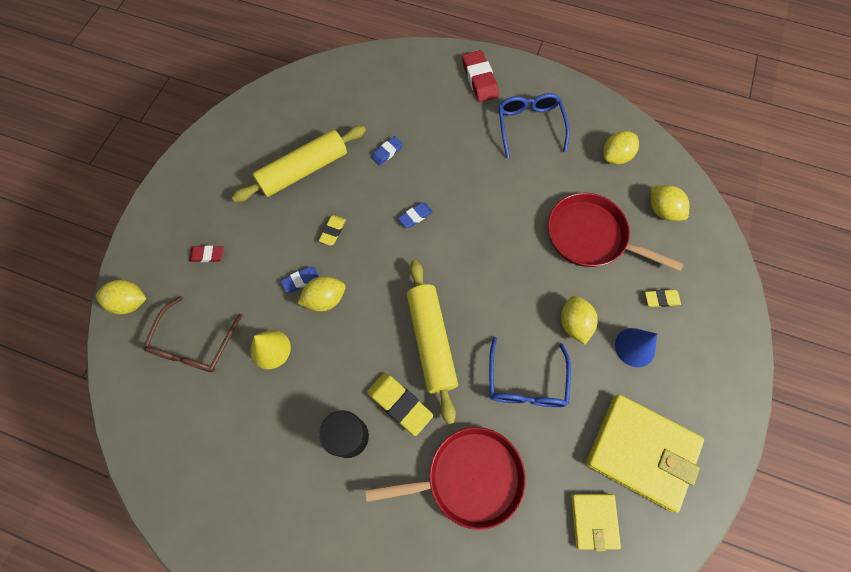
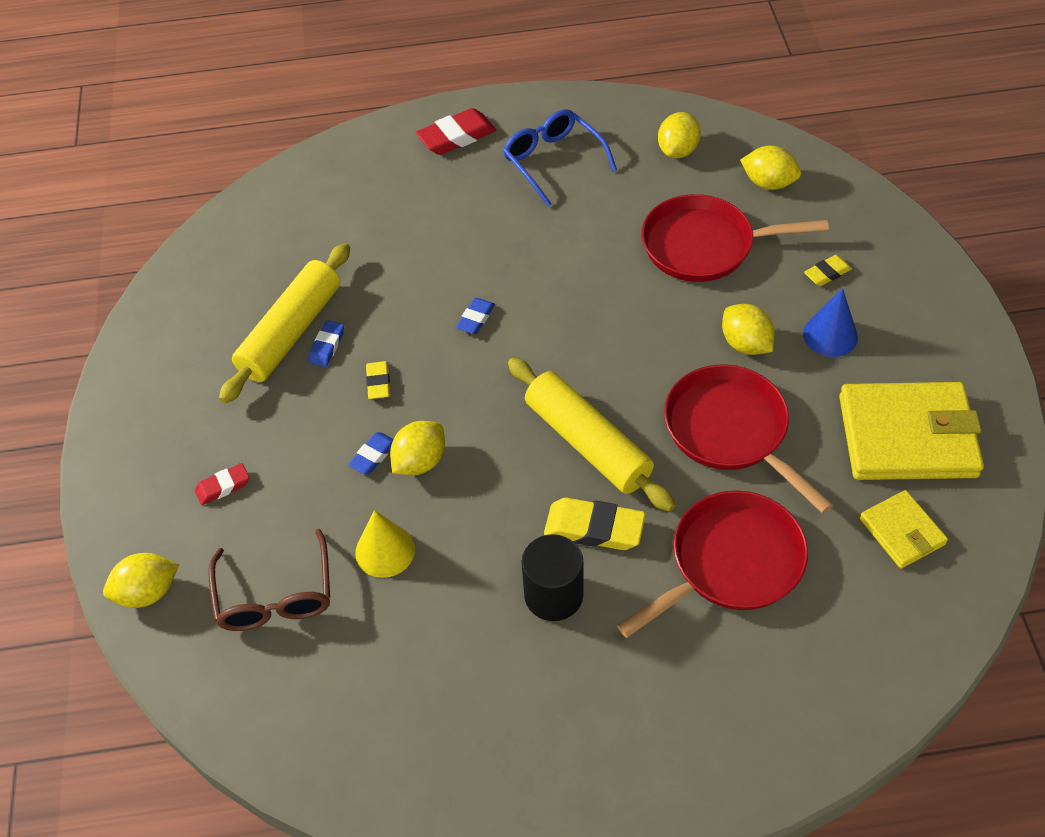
camera: 25 degrees left, 15 degrees down
(387, 152) = (391, 265): blue eraser -> blue eraser (327, 346)
(479, 79) = (456, 137): red eraser -> red eraser turned 75 degrees counterclockwise
(526, 382) = (731, 431): blue glasses -> red pan

